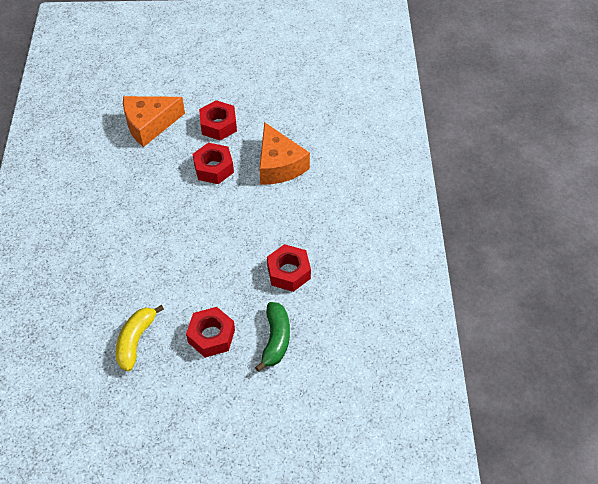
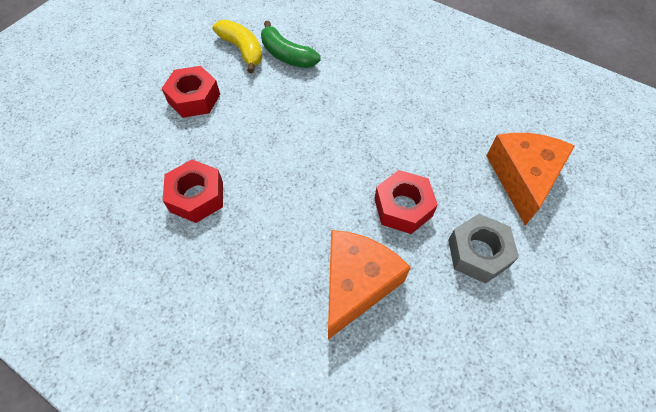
camera: 125 degrees right, 5 degrees up
(218, 125) = (478, 253): red nut -> grey nut
(276, 339) = (139, 142): green banana -> green banana (287, 55)
(279, 165) = (356, 284): orange cheese -> orange cheese turned 105 degrees clockwise

